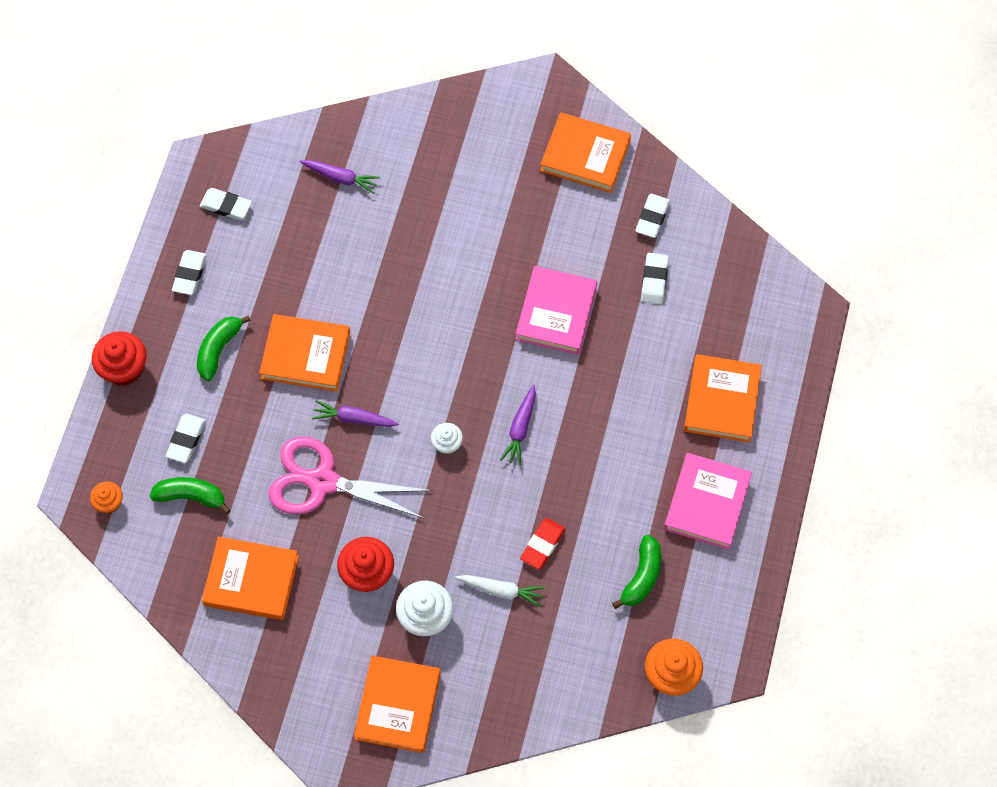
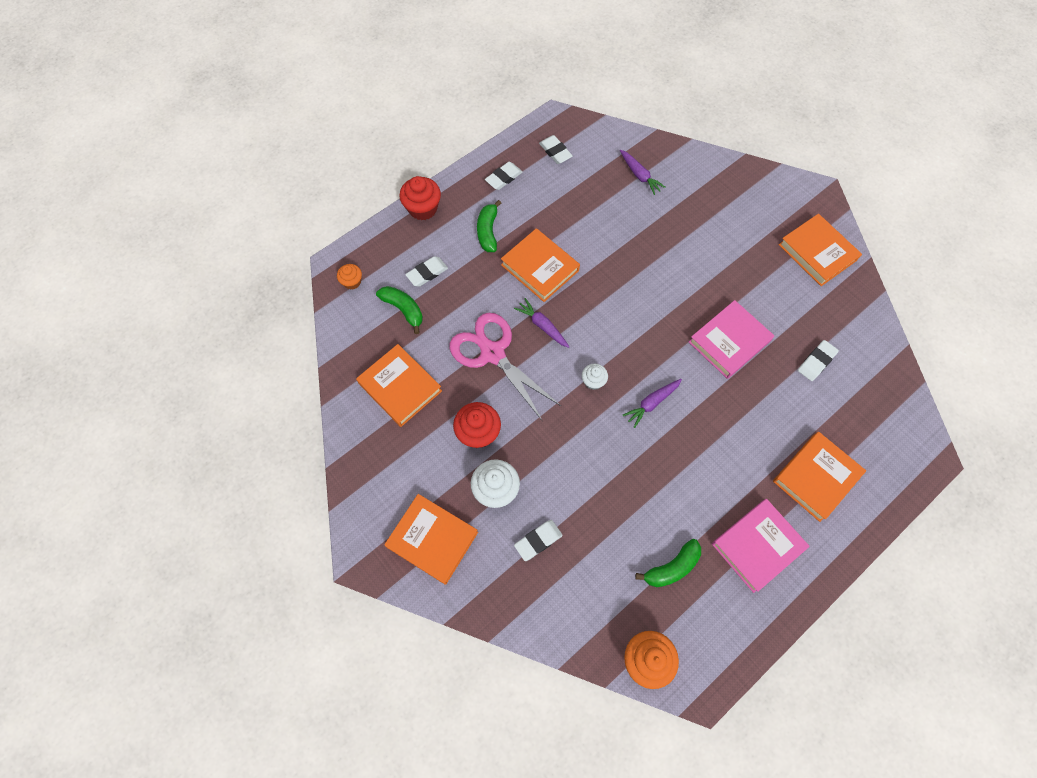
camera: 35 degrees right, 0 degrees up
(218, 349) = (488, 231): green banana -> green banana turned 60 degrees counterclockwise
(398, 706) = (432, 539): orange book -> orange book turned 75 degrees clockwise
(501, 590) = (561, 507): white carrot -> none
(542, 545) = (613, 494): red eraser -> none
(652, 217) = (841, 319): white eraser -> white eraser (538, 541)

